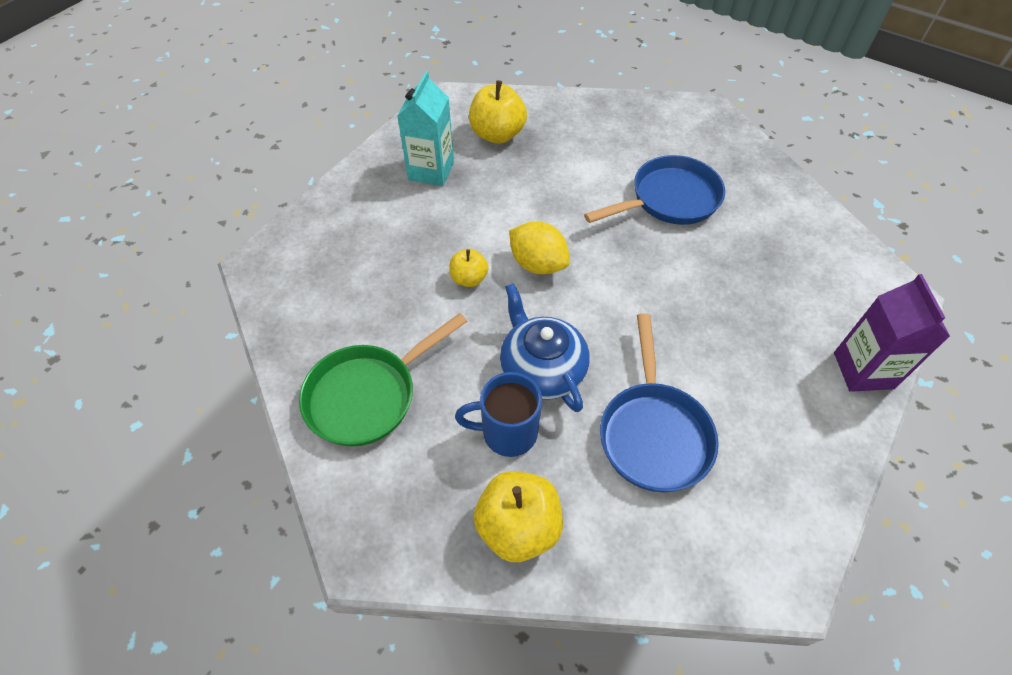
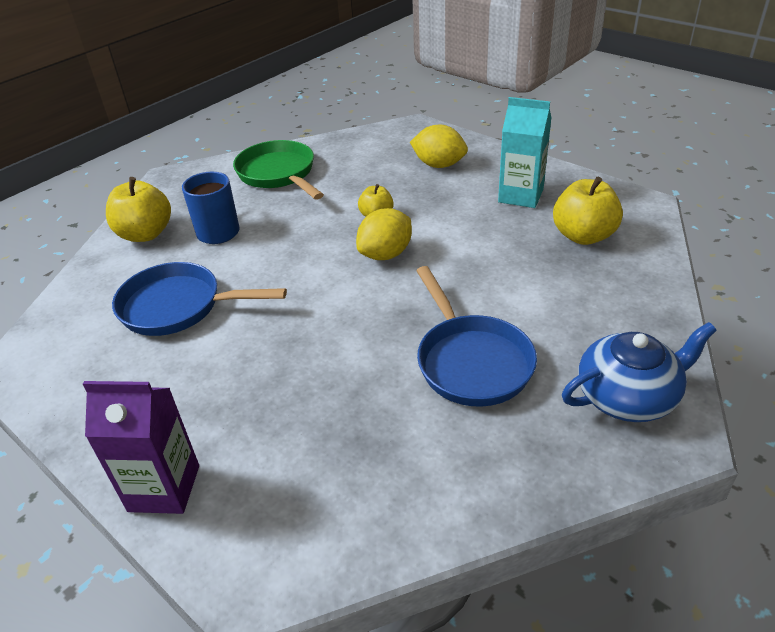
camera: 100 degrees right, 15 degrees down
(363, 234) = (439, 165): none -> yellow lemon
(541, 369) = (268, 250): blue teapot -> blue teapot (628, 396)

